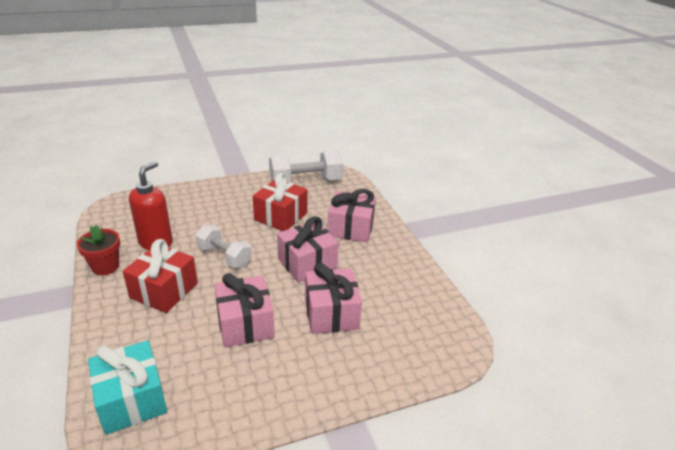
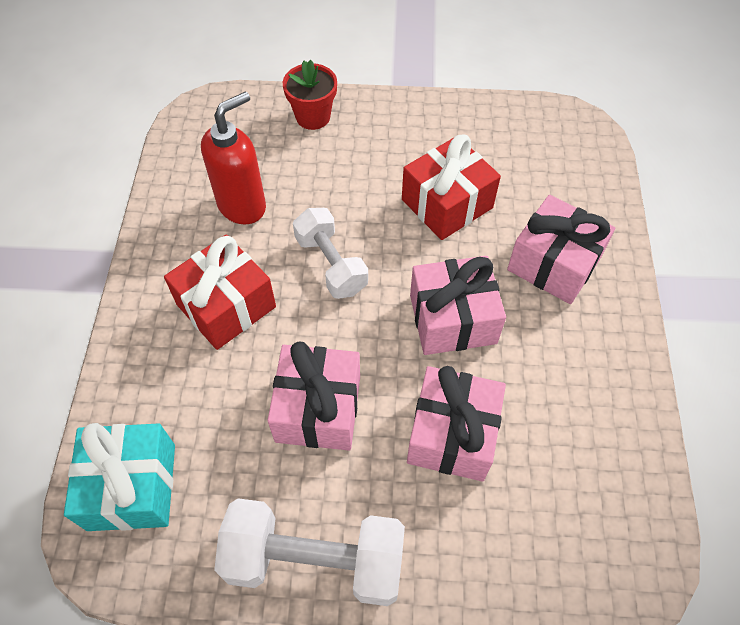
camera: 25 degrees right, 25 degrees up
(105, 267) = (161, 233): red flower pot -> red flower pot (313, 117)
(305, 182) = (517, 134): white dumbbell -> white dumbbell (315, 560)

